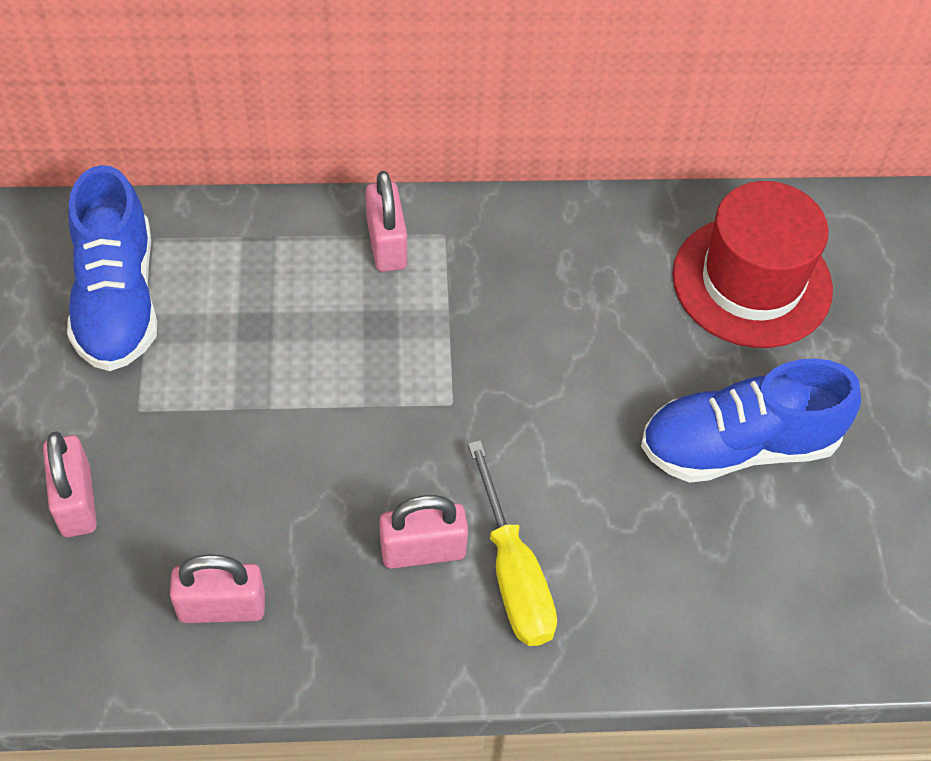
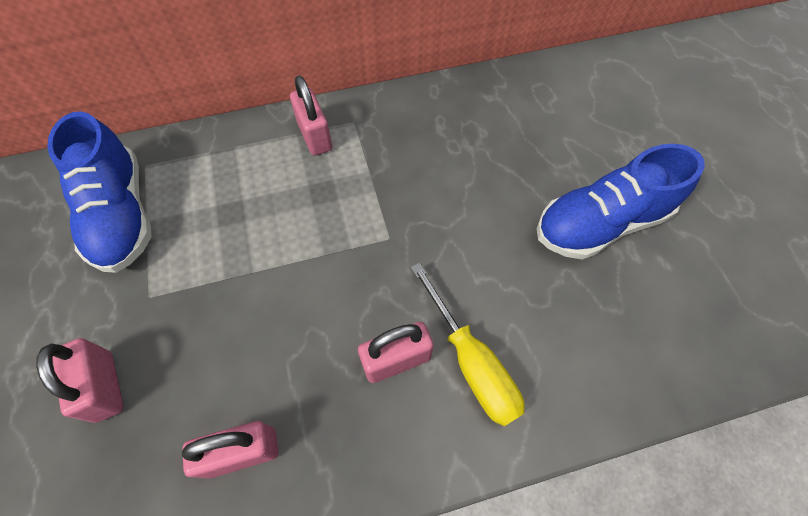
camera: 10 degrees left, 5 degrees up
(752, 282) = (567, 111): red hat -> none

